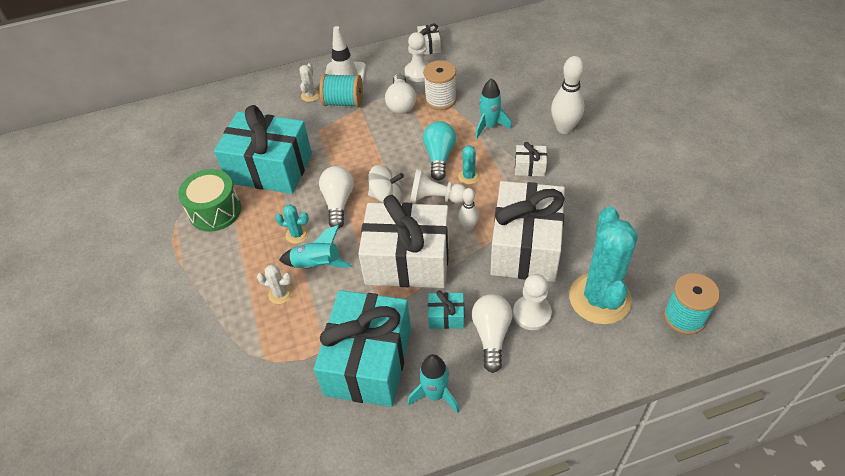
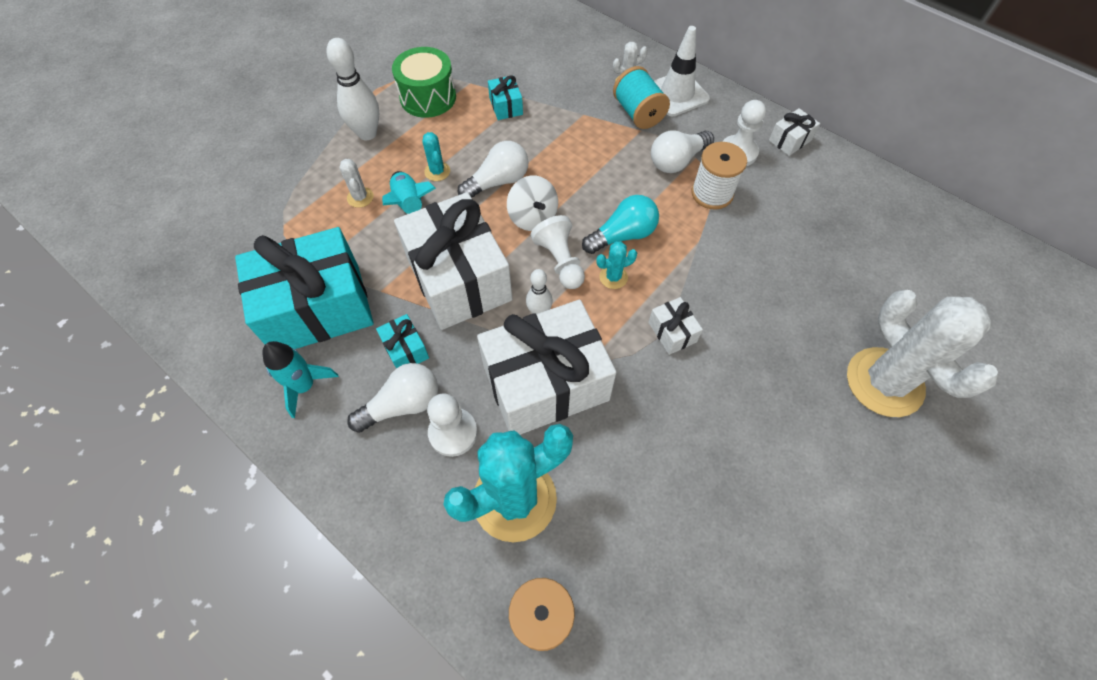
camera: 55 degrees right, 10 degrees up
(270, 168) = (506, 106): turquoise gift -> turquoise gift, size x0.41
(489, 126) = (707, 260): turquoise rocket -> none
(564, 128) = (766, 341): white bowling pin -> white bowling pin (367, 133)
(621, 95) = (884, 382): none -> white cactus

